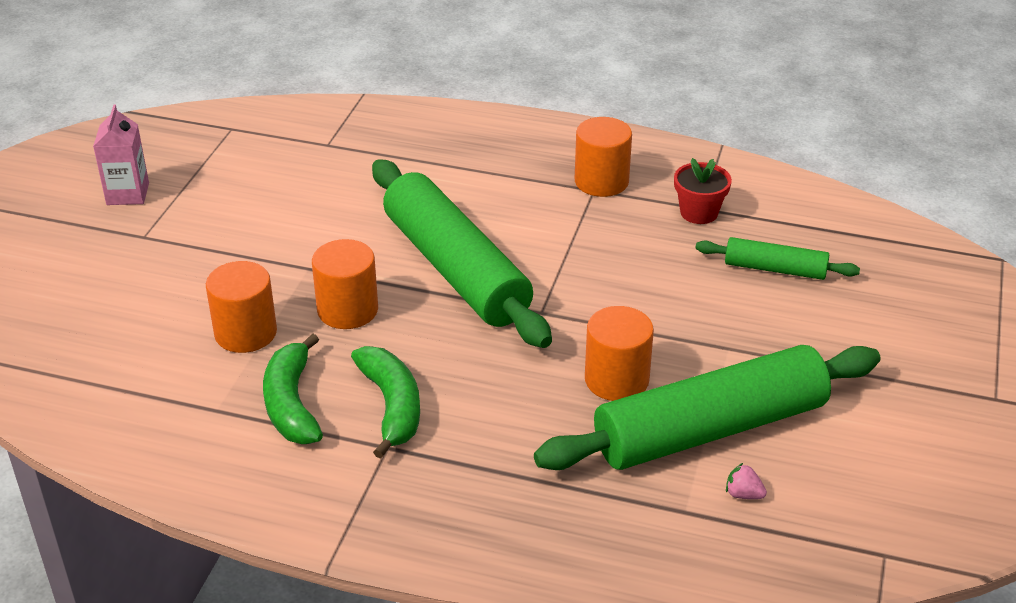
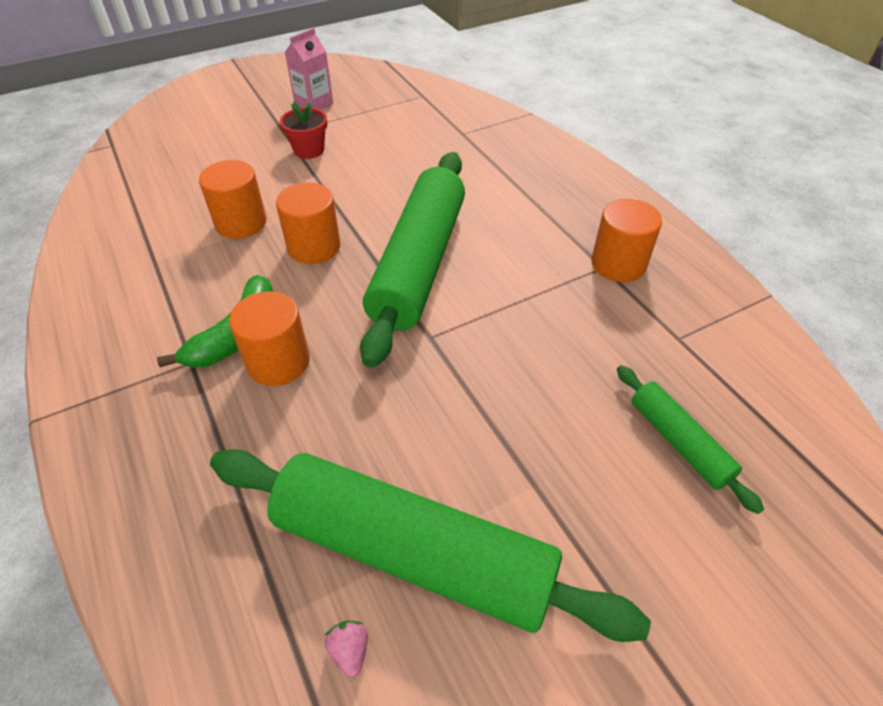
camera: 45 degrees right, 10 degrees up
(292, 404) = (191, 287): green banana -> none
(616, 380) = (404, 438): orange cylinder -> orange cylinder (278, 362)
(699, 213) = (670, 341): red flower pot -> red flower pot (309, 150)

